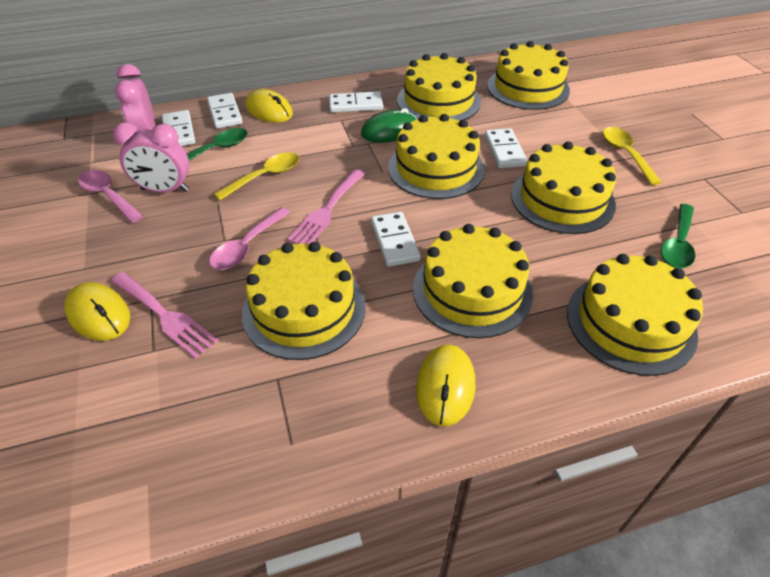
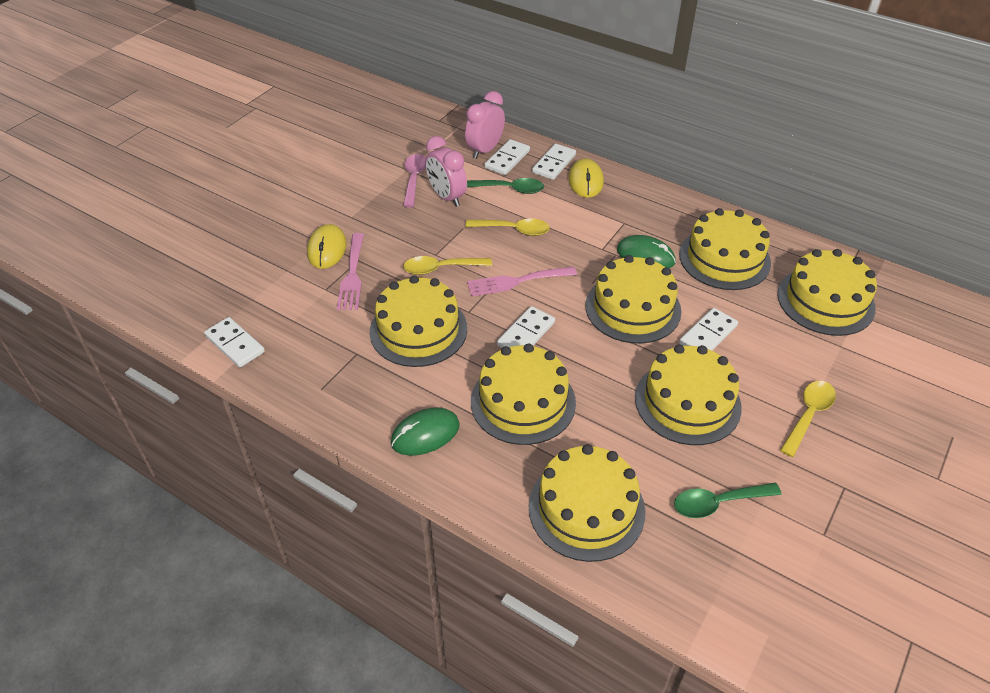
camera: 50 degrees right, 0 degrees up
(247, 246) = (441, 268): pink spoon -> yellow spoon
(355, 105) = (653, 218): white domino -> white domino (235, 344)
(445, 386) = (425, 434): yellow mouse -> green mouse

